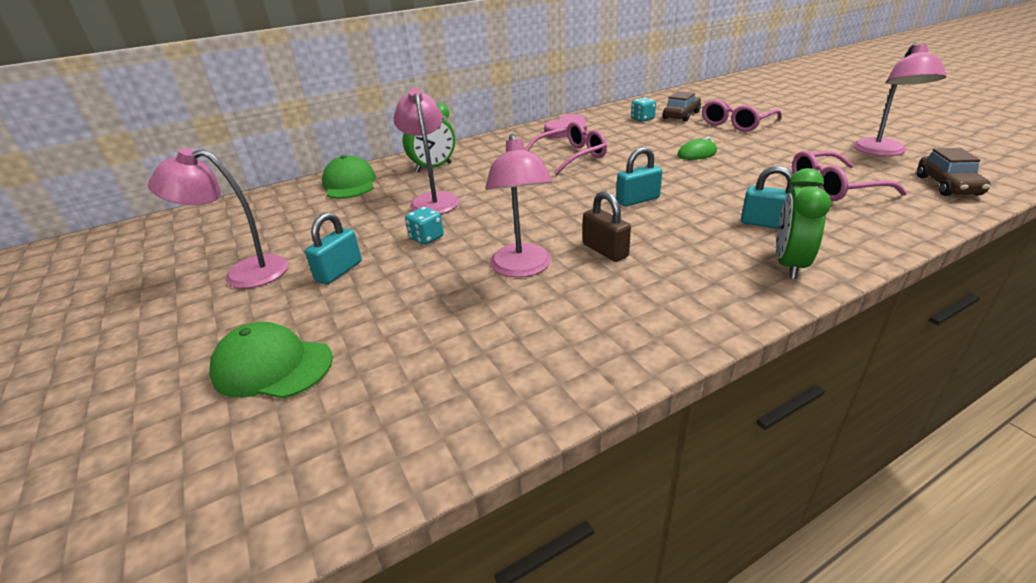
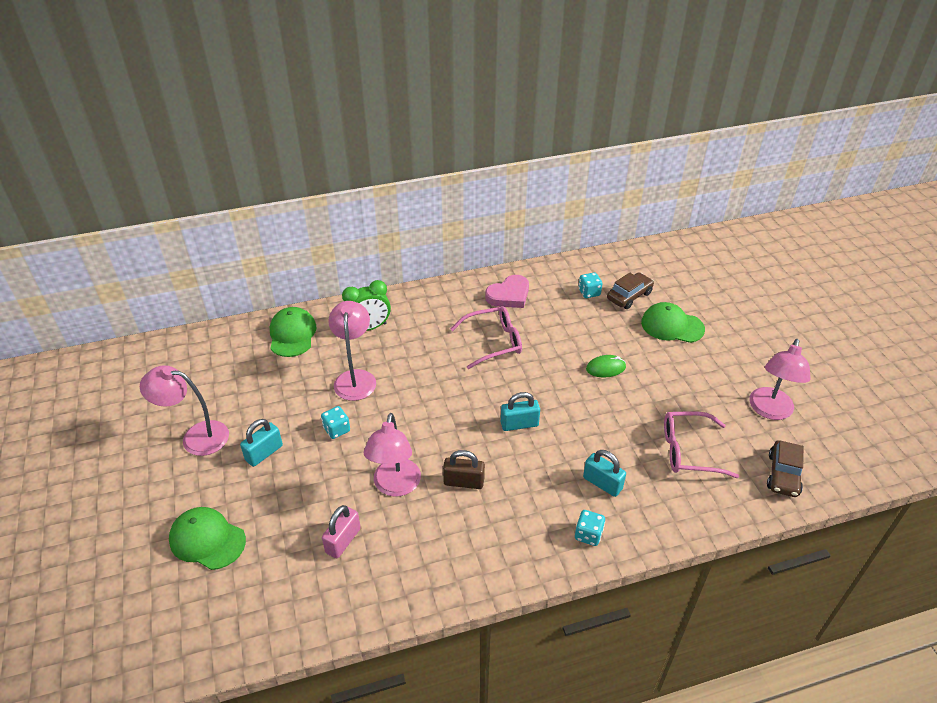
camera: 10 degrees right, 10 degrees up
(476, 329) = (343, 540): none -> pink padlock
(605, 250) = (464, 482): brown padlock -> brown padlock turned 60 degrees counterclockwise
(736, 123) = (672, 326): pink glasses -> green cap
(789, 264) = (588, 535): green clock -> turquoise dice

